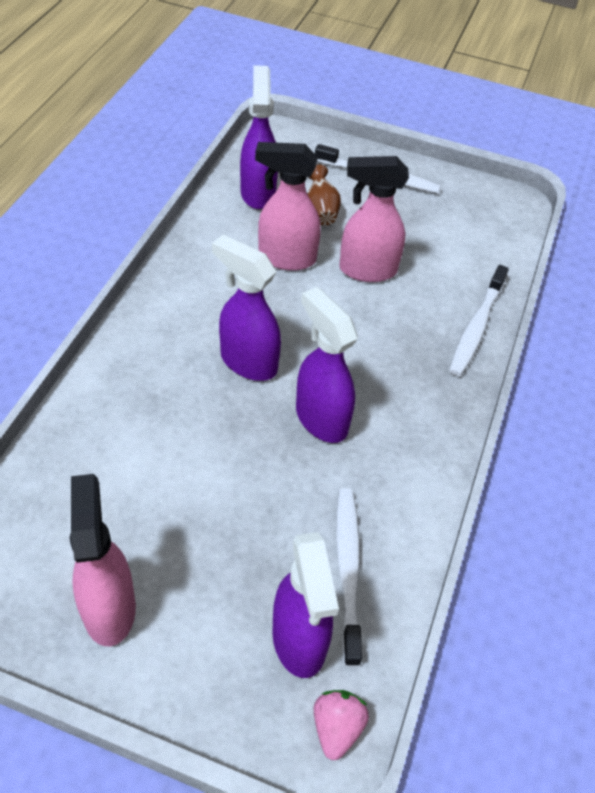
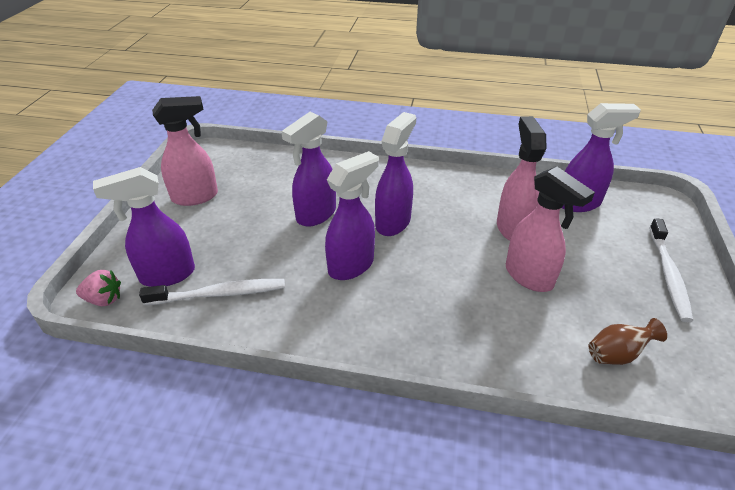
camera: 85 degrees right, 10 degrees down
(208, 444) = (315, 215): none -> purple spray bottle
(321, 211) = (585, 241): brown vase -> brown vase (617, 354)
(366, 270) = (529, 277): pink spray bottle -> pink spray bottle turned 150 degrees clockwise
(476, 327) = (499, 364): white toothbrush -> none

